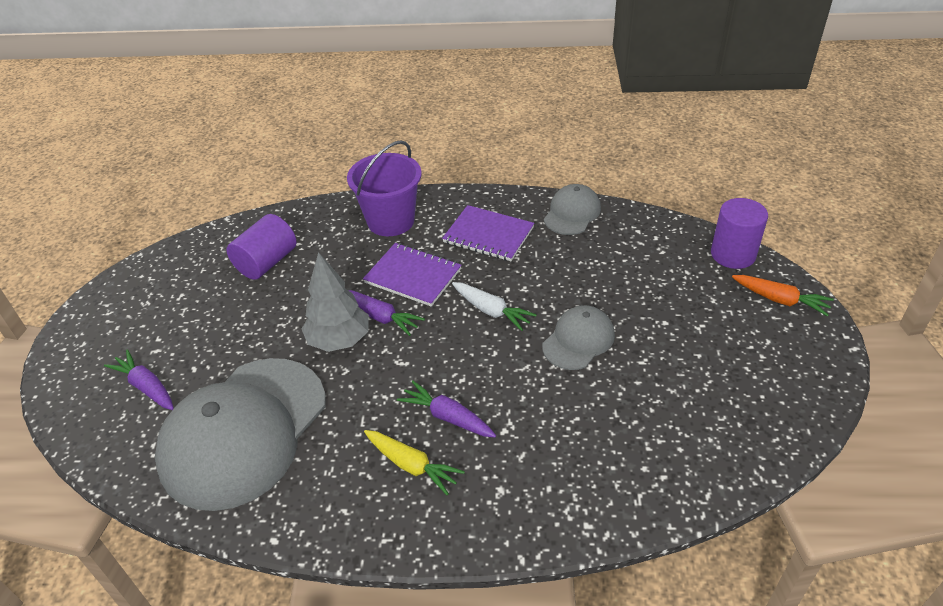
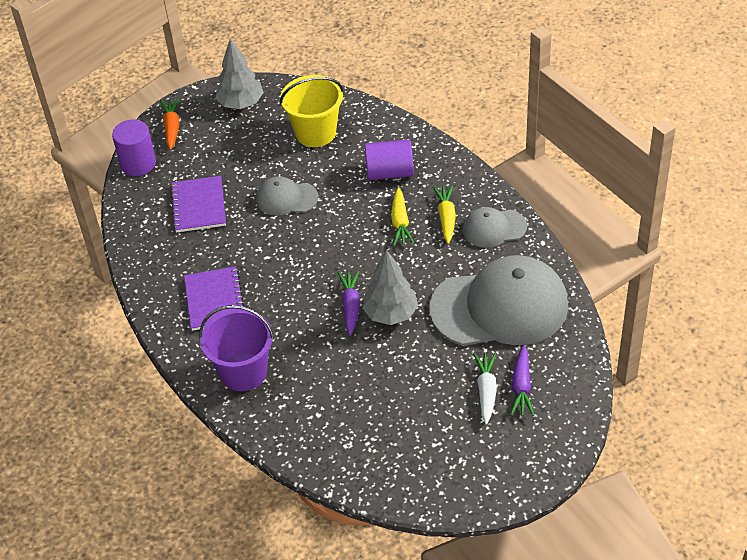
camera: 125 degrees left, 5 degrees up
(266, 262) = (356, 417): purple cylinder -> purple cylinder (389, 172)
(413, 276) = (296, 315): purple notebook -> purple notebook (199, 206)
(447, 417) = (400, 223): purple carrot -> yellow carrot
(491, 311) = (295, 253): white carrot -> white carrot (486, 391)
(572, 213) = (149, 266): grey cap -> grey cap (494, 228)
(675, 420) = (315, 132): none -> yellow bucket
(787, 375) = (241, 104): none -> grey tree

